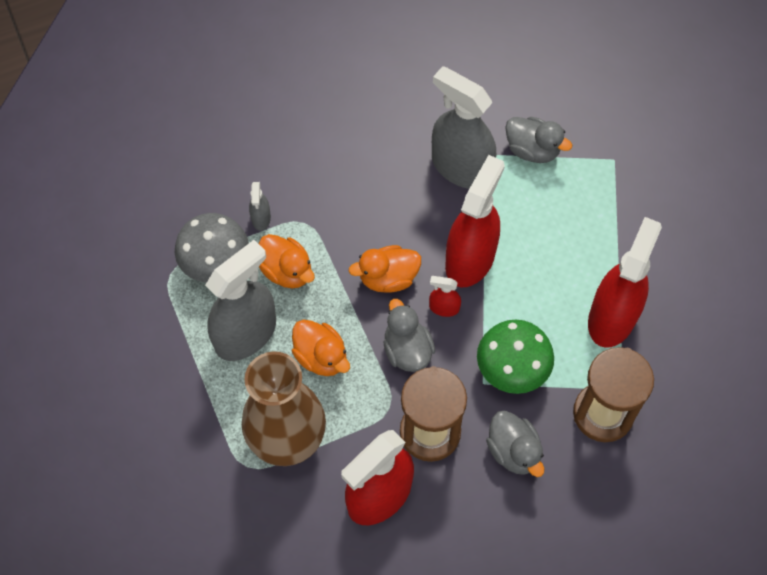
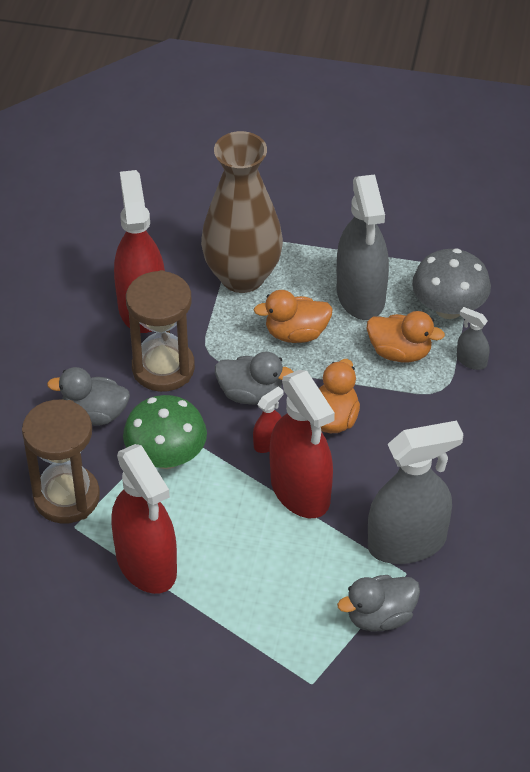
camera: 125 degrees right, 15 degrees down
(287, 271) = (400, 352): orange duck -> orange duck turned 150 degrees counterclockwise

